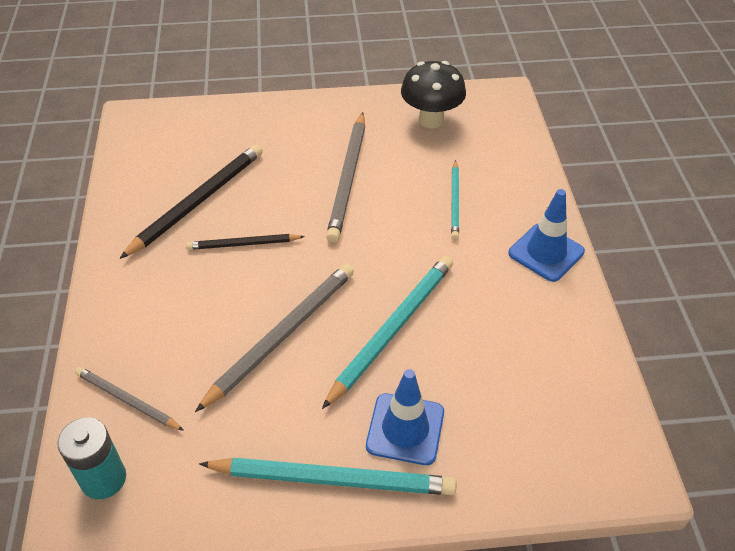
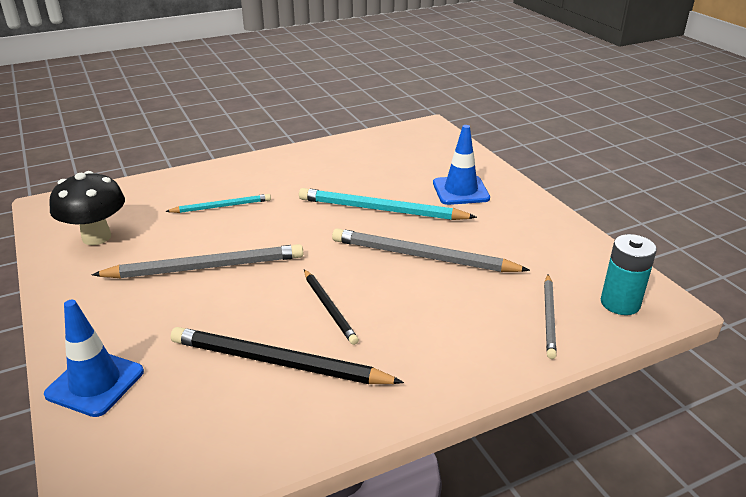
camera: 110 degrees left, 15 degrees down
(333, 479) = (519, 208): turquoise pencil -> none
(546, 252) = (267, 164): blue traffic cone -> blue traffic cone (95, 383)

